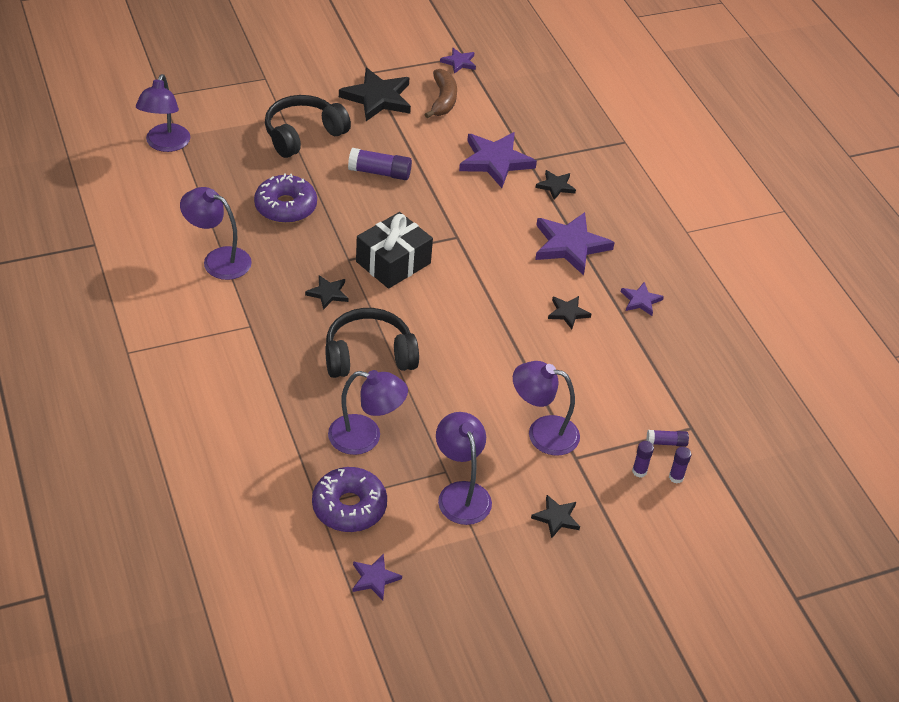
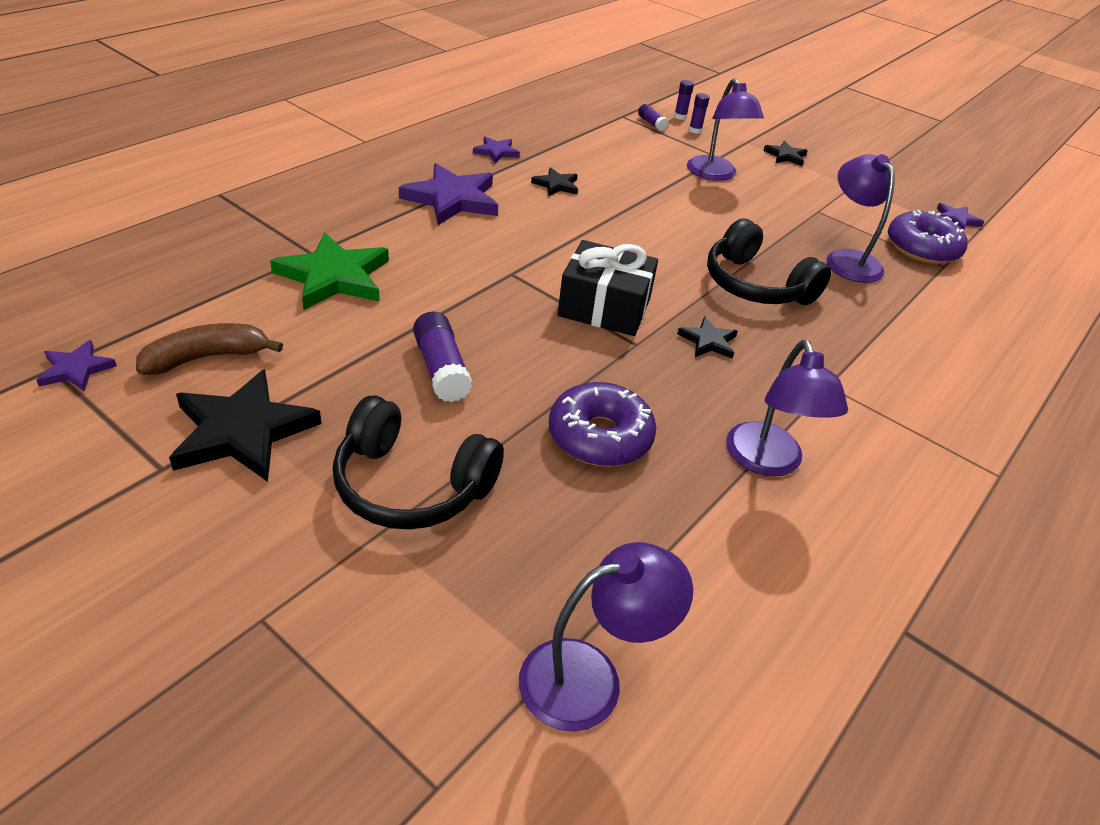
camera: 120 degrees left, 5 degrees down
(461, 493) = (827, 199): purple lamp -> none
(495, 161) = (334, 277): purple star -> green star
(555, 186) = (351, 225): black star -> none

